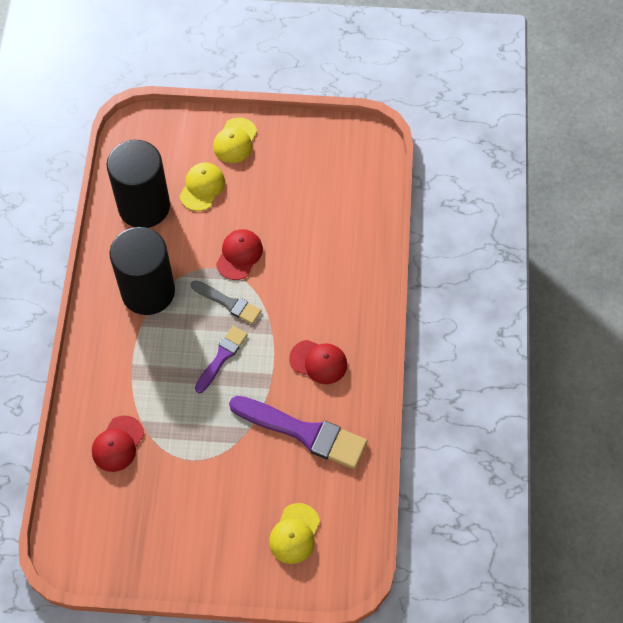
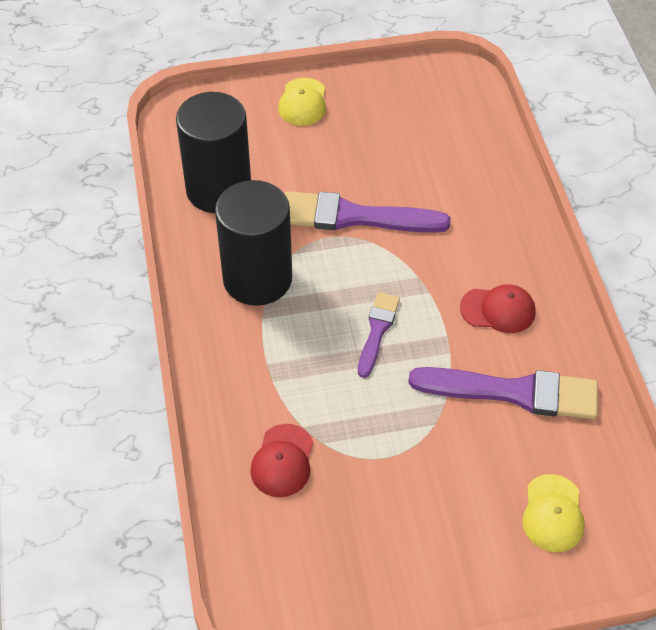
camera: 15 degrees left, 10 degrees down
(202, 187) = (282, 156): yellow cap -> none
(228, 303) = (362, 270): grey brush -> none
(239, 255) = (354, 217): red cap -> purple brush

